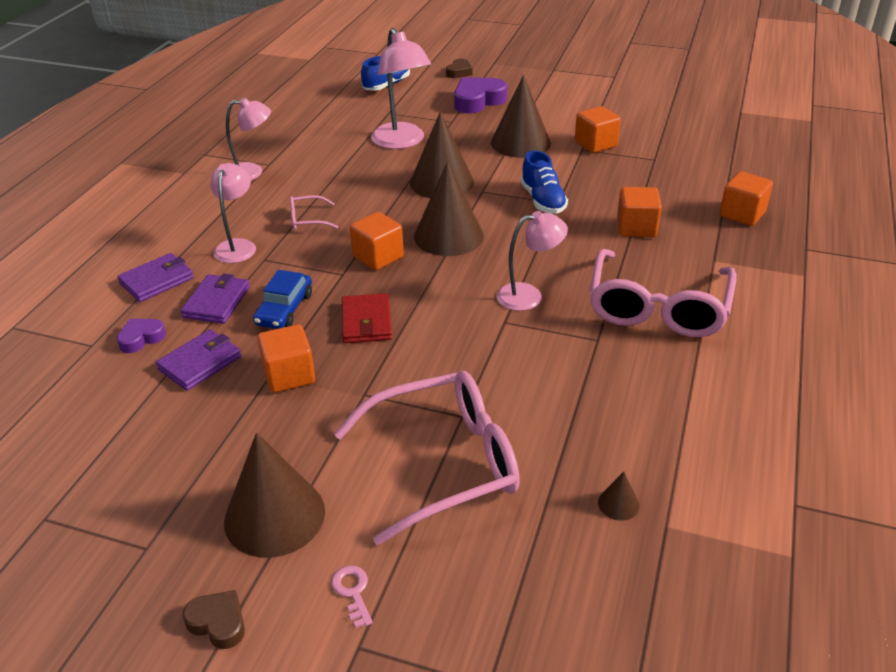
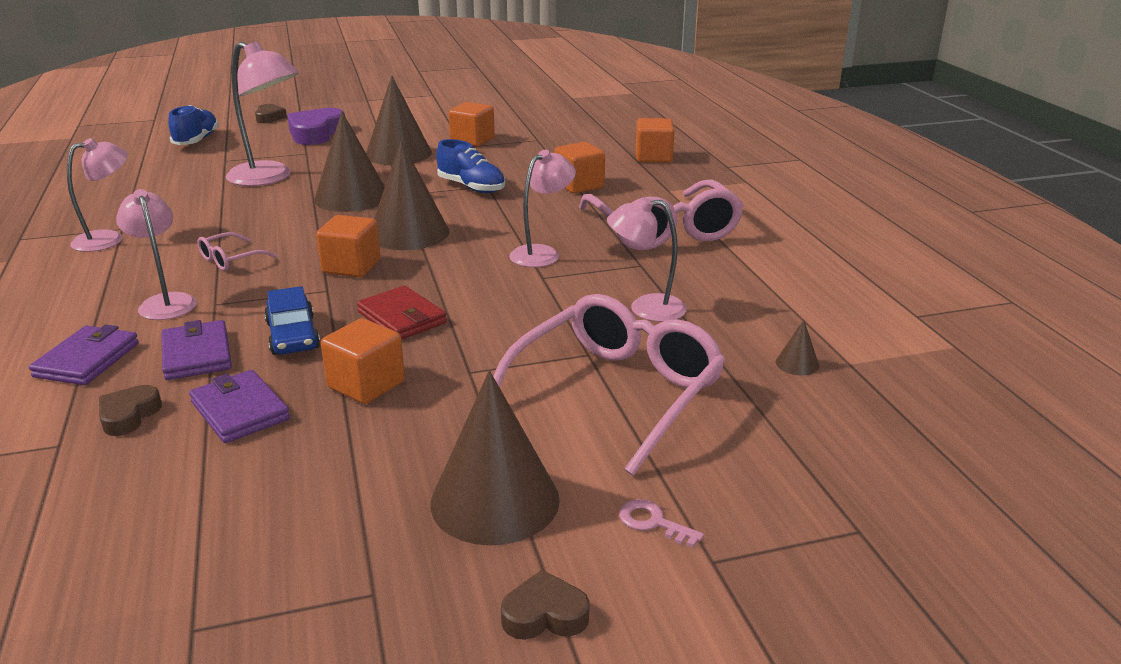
camera: 35 degrees left, 10 degrees down
(141, 338) = (129, 416): purple heart -> brown heart
(200, 363) = (240, 411): purple wallet -> purple wallet turned 45 degrees counterclockwise
(552, 389) = (645, 309): none -> pink lamp

